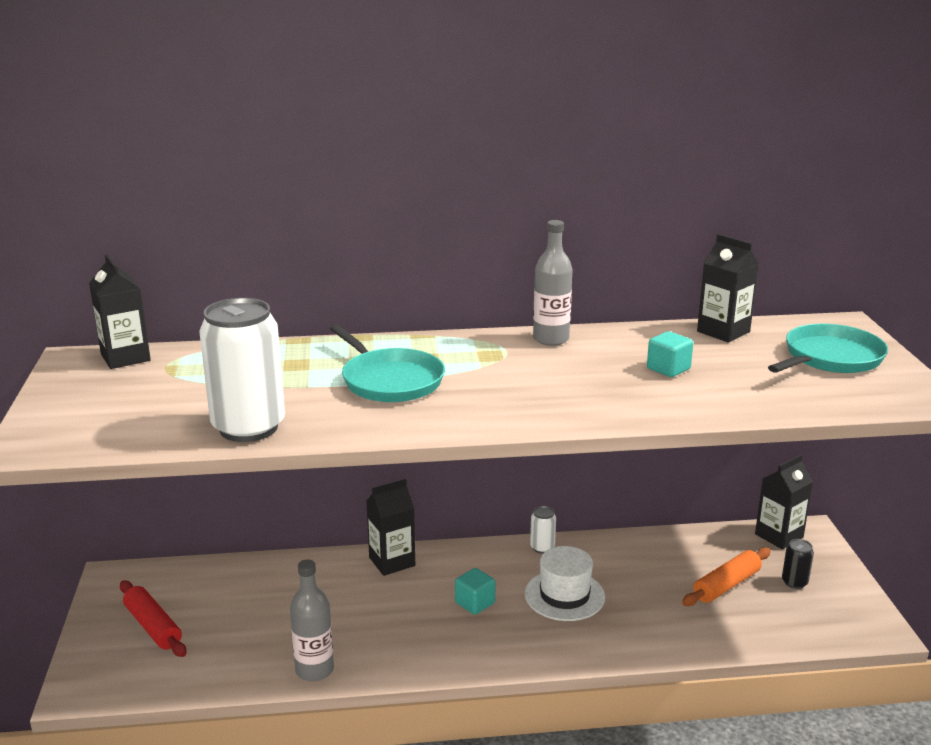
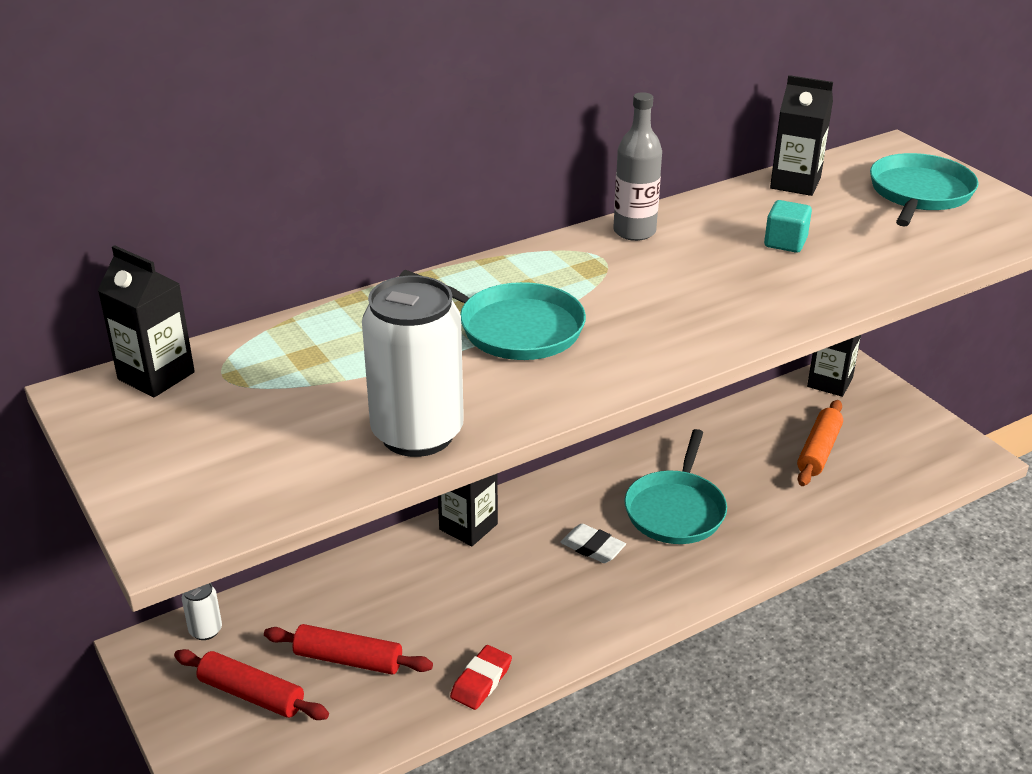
camera: 25 degrees left, 10 degrees up
(234, 625) = (348, 659): none -> red rolling pin
(314, 670) = (481, 681): grey bottle -> red eraser
(475, 603) = (592, 547): turquoise cube -> white eraser
(542, 547) = (615, 462): white can -> white can (205, 630)
(564, 595) = (675, 510): white hat -> turquoise pan
(794, 582) = (876, 429): black can -> none

